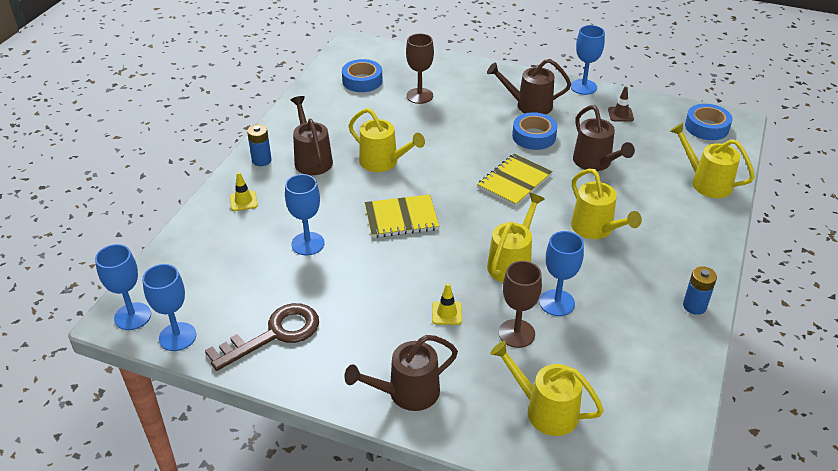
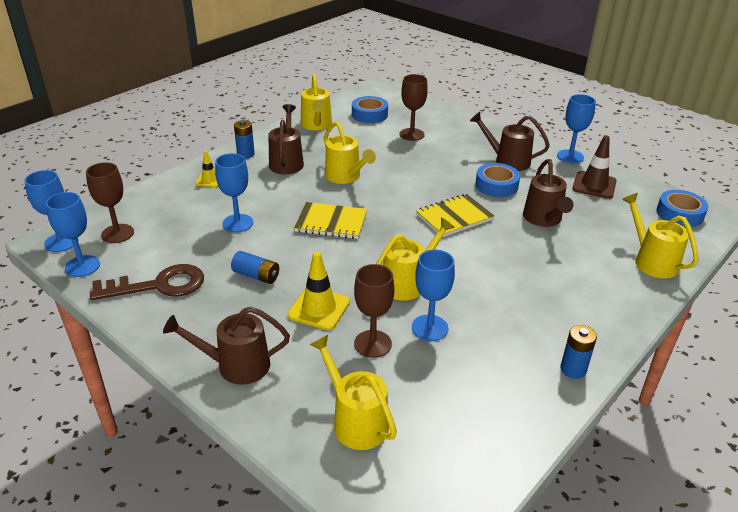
camera: 20 degrees right, 5 degrees down
(188, 289) = (117, 233): none -> brown goblet
(365, 296) = (256, 276): none -> blue battery
(447, 313) = (319, 308): yellow traffic cone -> yellow traffic cone, size x1.69
(596, 229) = (509, 274): yellow watering can -> yellow watering can (316, 125)
(620, 114) = (594, 185): brown traffic cone -> brown traffic cone, size x1.69

